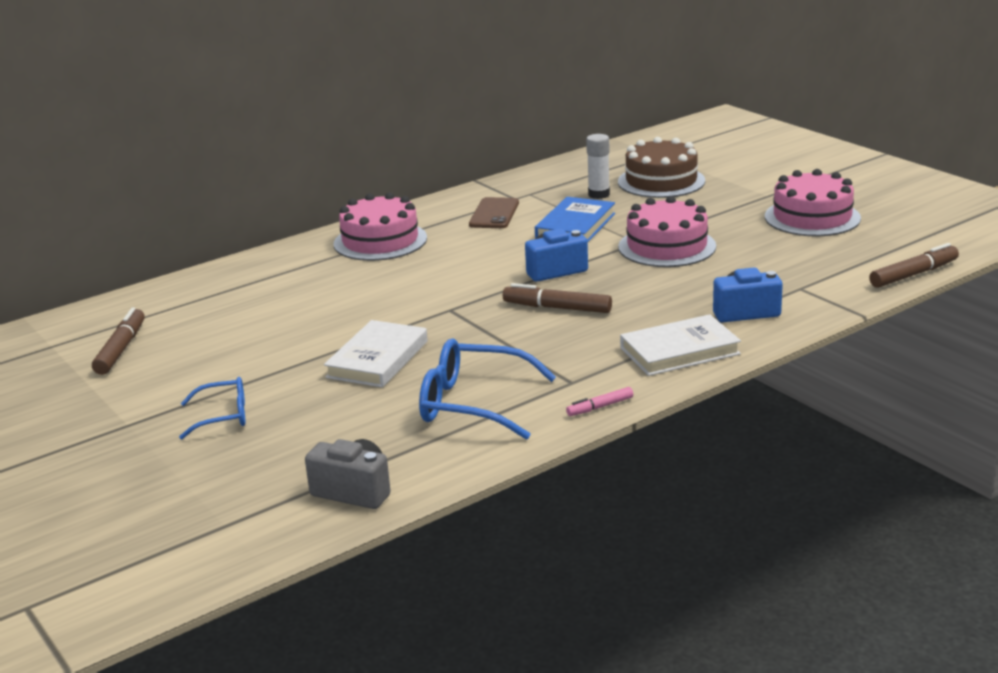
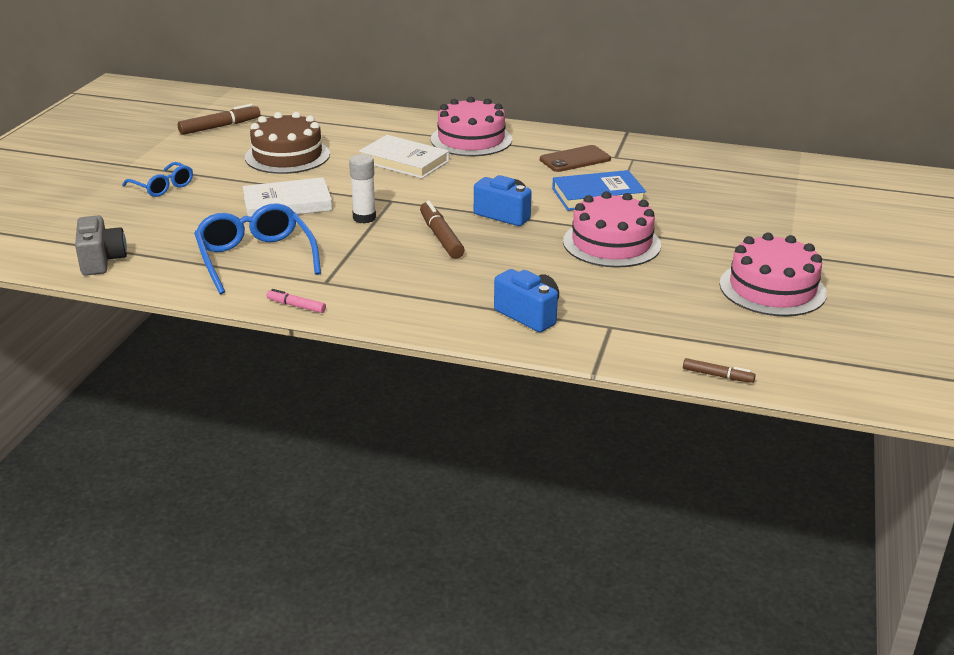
camera: 50 degrees right, 5 degrees up
(599, 194) = (673, 184): white glue stick -> white glue stick (364, 218)
(661, 181) = (742, 199): brown cake -> brown cake (287, 156)
(679, 351) = (423, 308): white book -> white book (404, 161)
(914, 274) = (717, 376): brown marker -> brown marker, size x0.58

